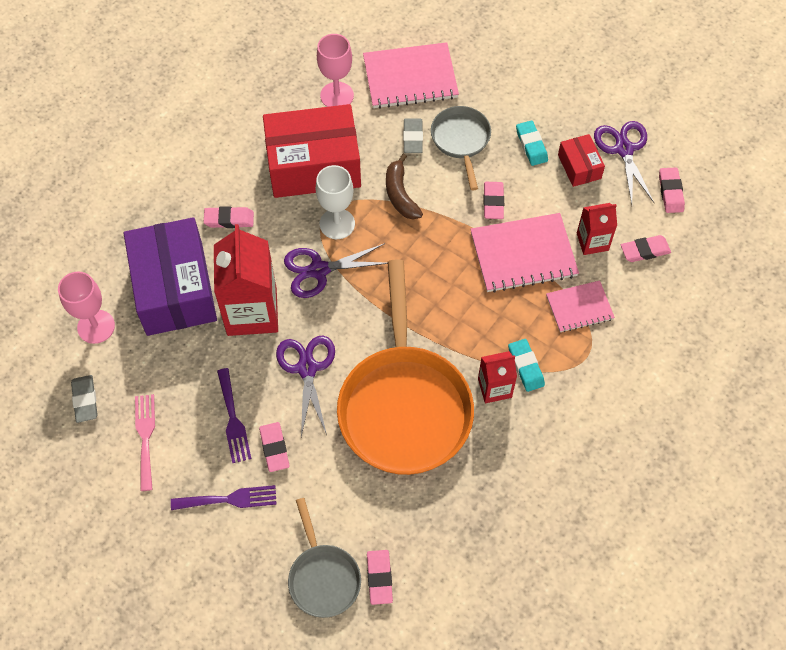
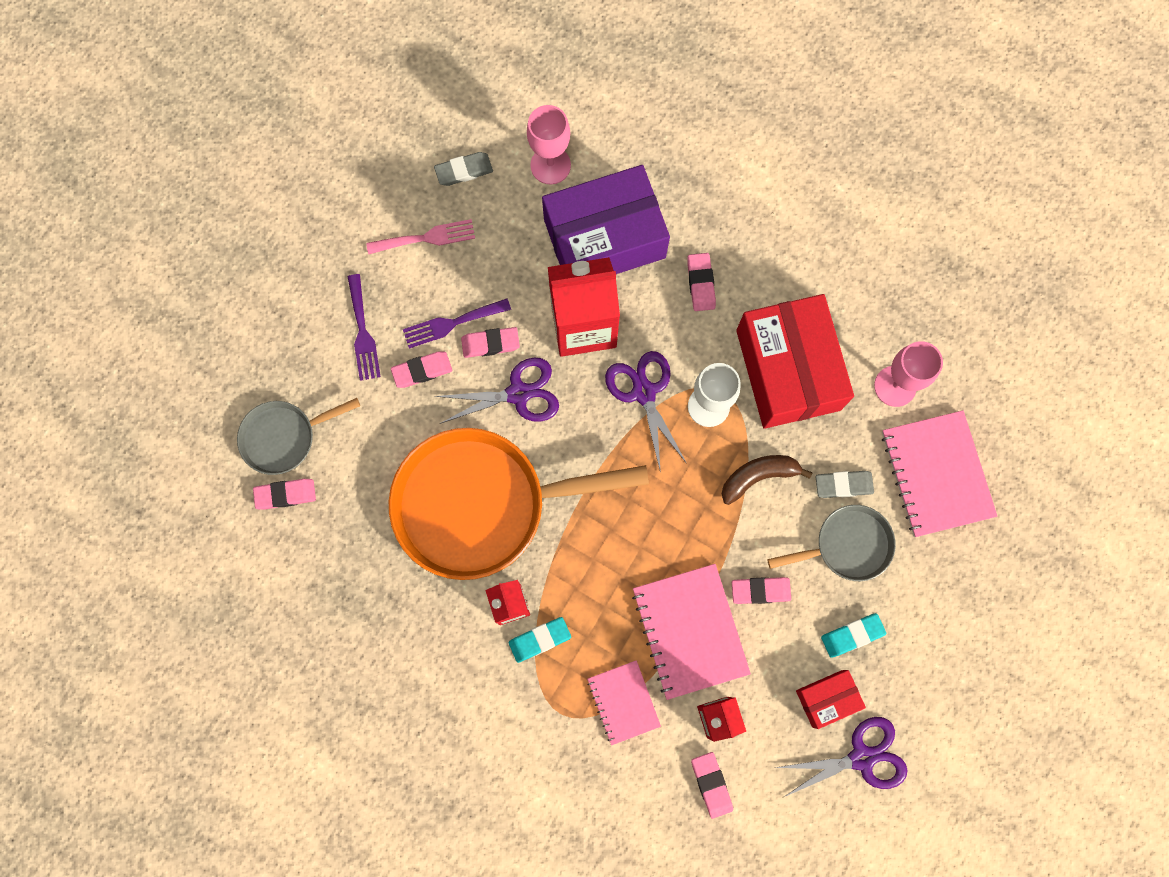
camera: 85 degrees right, 15 degrees up
(670, 192) = (802, 820): pink eraser -> pink eraser (490, 343)

